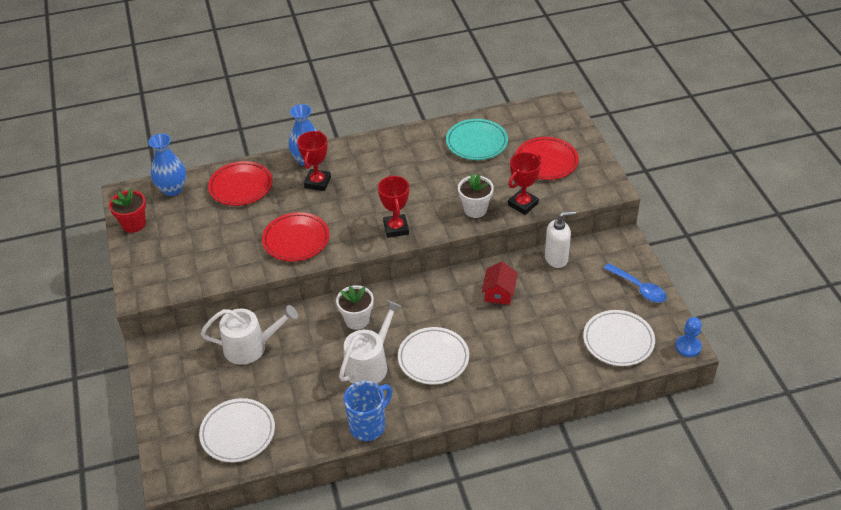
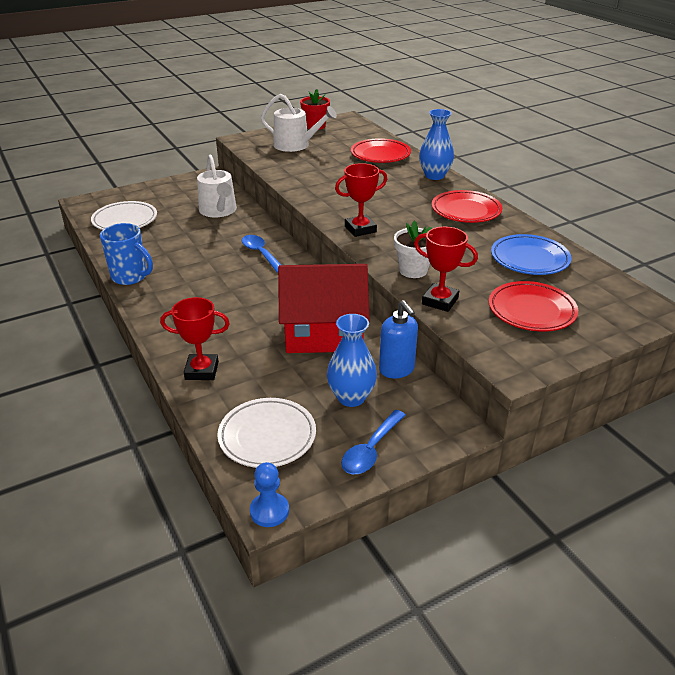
camera: 75 degrees right, 10 degrees down
(172, 189) = (362, 132): blue vase -> blue vase (351, 397)
(296, 240) = (323, 186): red plate -> red plate (466, 211)
(317, 182) = (405, 184): red trophy -> red trophy (202, 371)
(357, 320) = (260, 253): white flower pot -> blue spoon
(369, 364) = (205, 267): white watering can -> white watering can (296, 145)
(433, 358) = (217, 301): white plate -> none
(476, 143) = (529, 259): turquoise plate -> blue plate
(499, 292) = (323, 332): red house -> red house, size x2.19
(556, 258) = (397, 370): white soap dispenser -> blue soap dispenser

